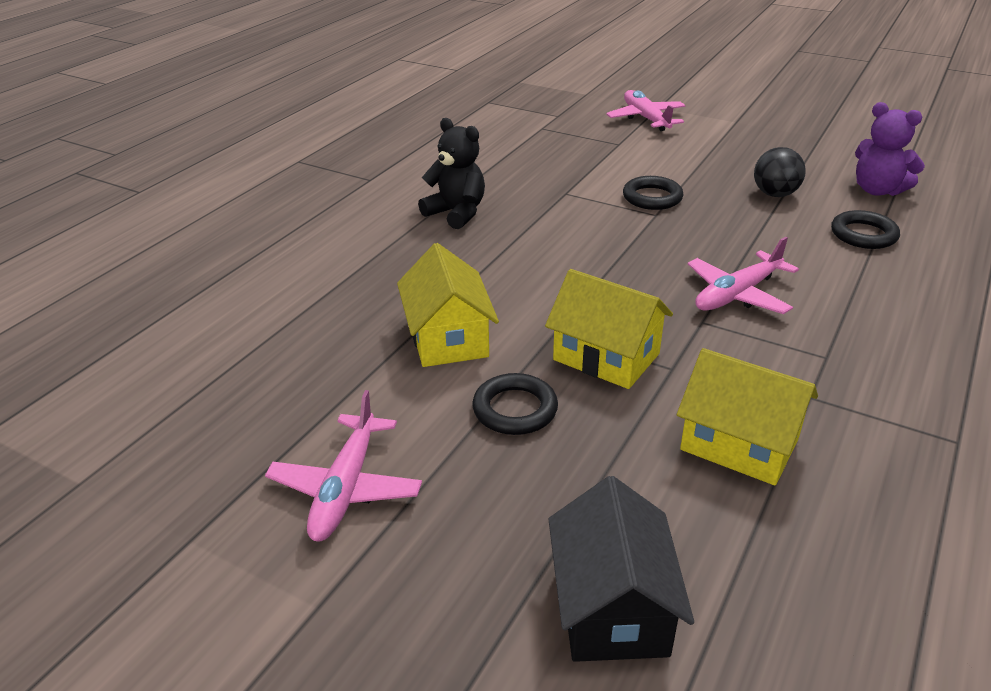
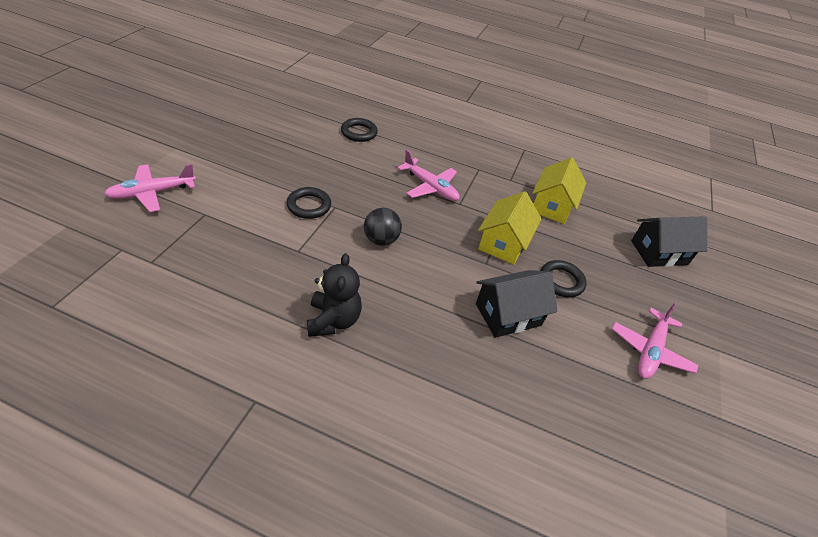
camera: 105 degrees left, 10 degrees up
(346, 487) = (650, 350): pink plane -> pink plane turned 120 degrees clockwise
(448, 338) = (508, 314): yellow house -> black house
(456, 213) = (333, 320): black teddy bear -> black teddy bear turned 150 degrees clockwise
(775, 194) = (306, 152): black ball -> black ball (381, 240)
(877, 190) = (303, 116): purple teddy bear -> none

